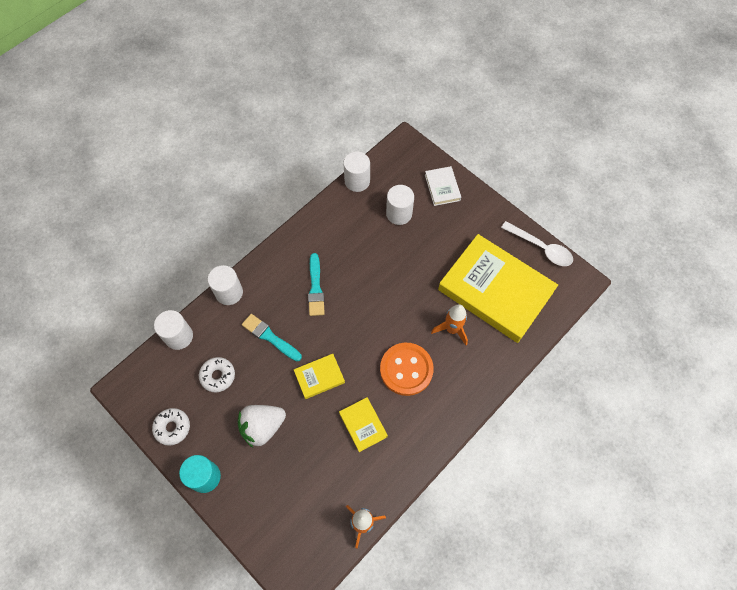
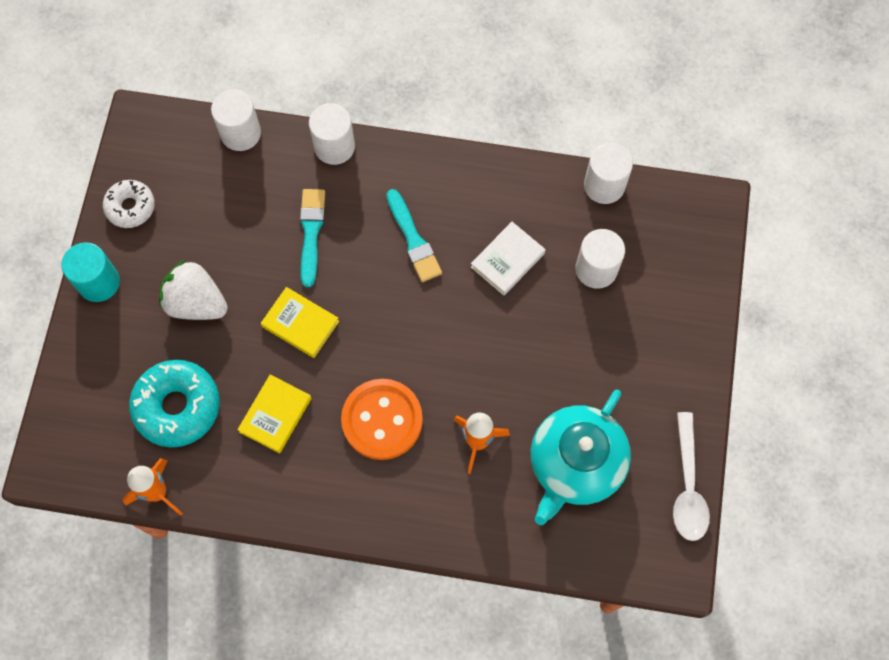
camera: 55 degrees right, 5 degrees up
(218, 376) = (223, 210): white donut -> none
(315, 288) = (413, 240): turquoise brush -> turquoise brush turned 75 degrees counterclockwise
(318, 478) = (177, 406): none -> turquoise donut
(442, 187) = (680, 298): white book -> white book (507, 260)
(495, 290) = (575, 464): yellow book -> turquoise teapot

